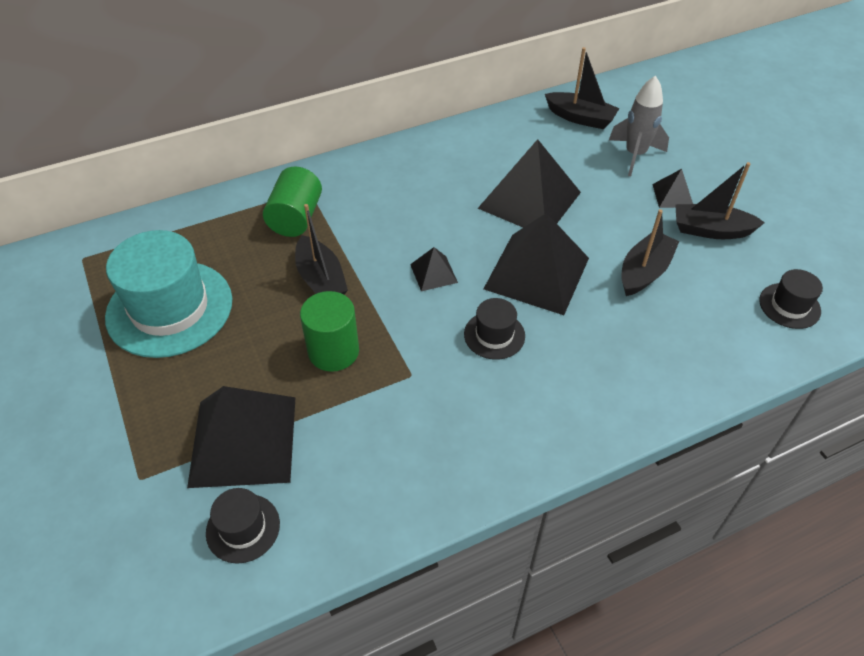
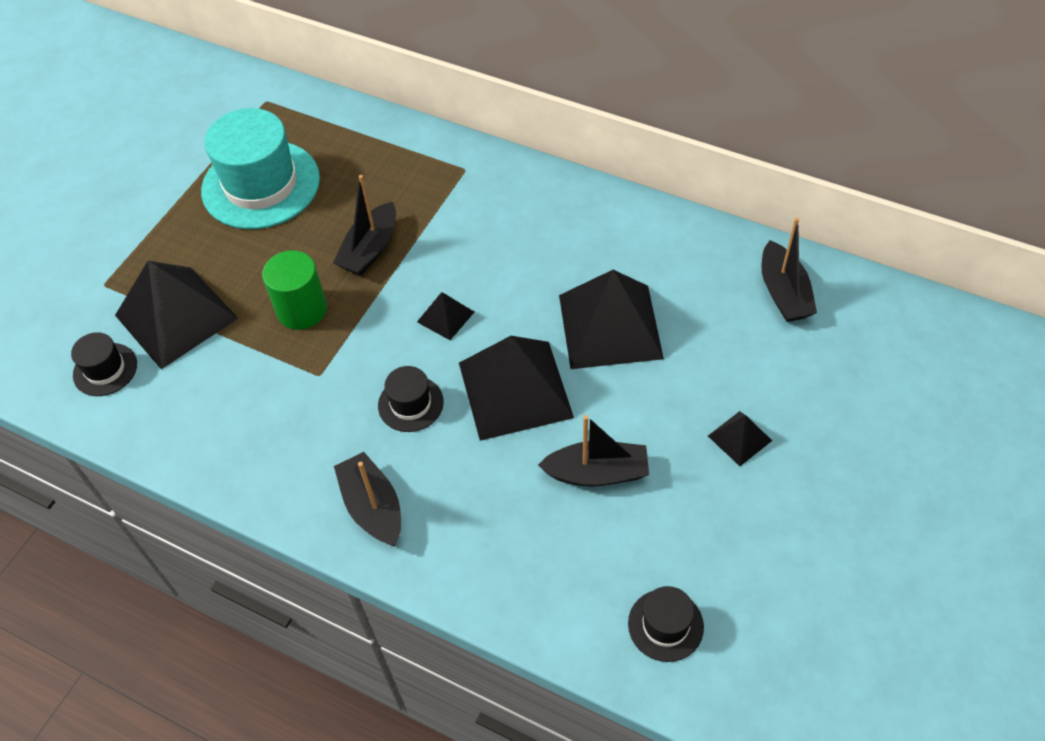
camera: 55 degrees right, 5 degrees up
(296, 218) = (424, 185): green cylinder -> none
(635, 155) = (772, 371): grey rocket -> none
(710, 230) = (717, 499): black boat -> black boat (373, 507)

